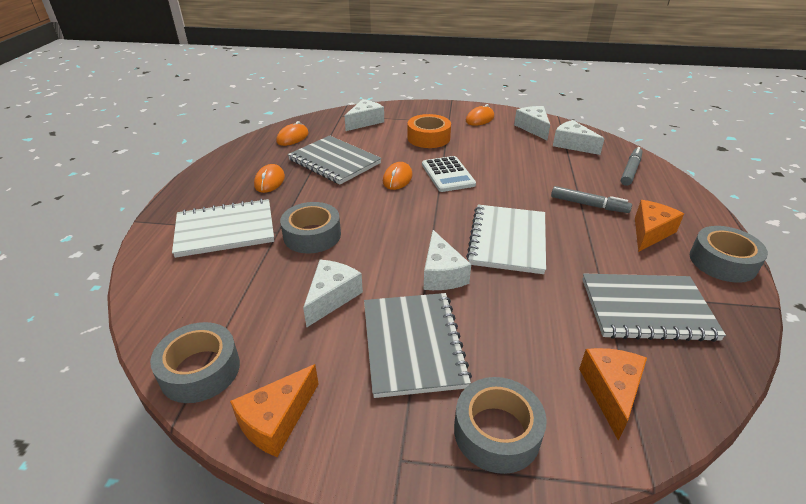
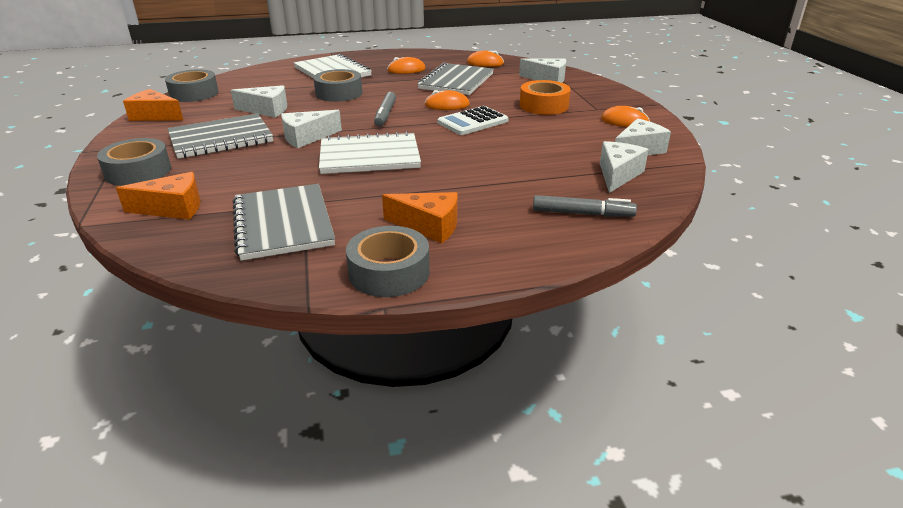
camera: 70 degrees right, 5 degrees down
(588, 205) = (467, 190): grey marker -> grey marker (385, 114)

